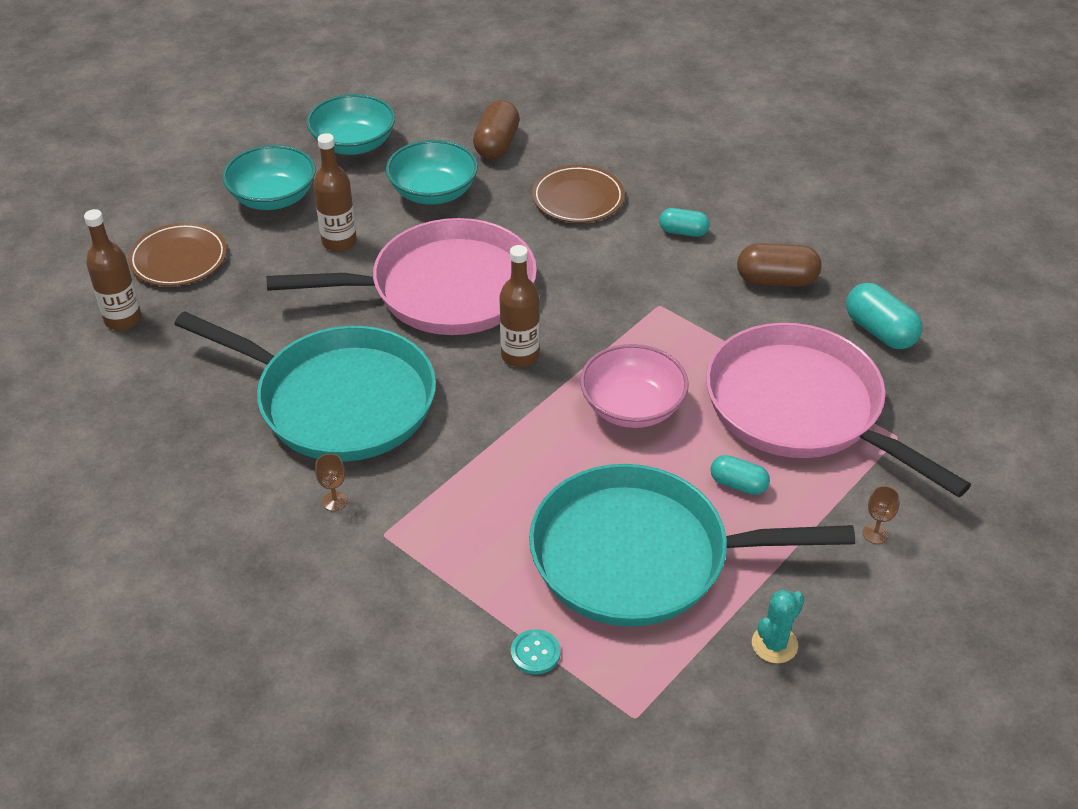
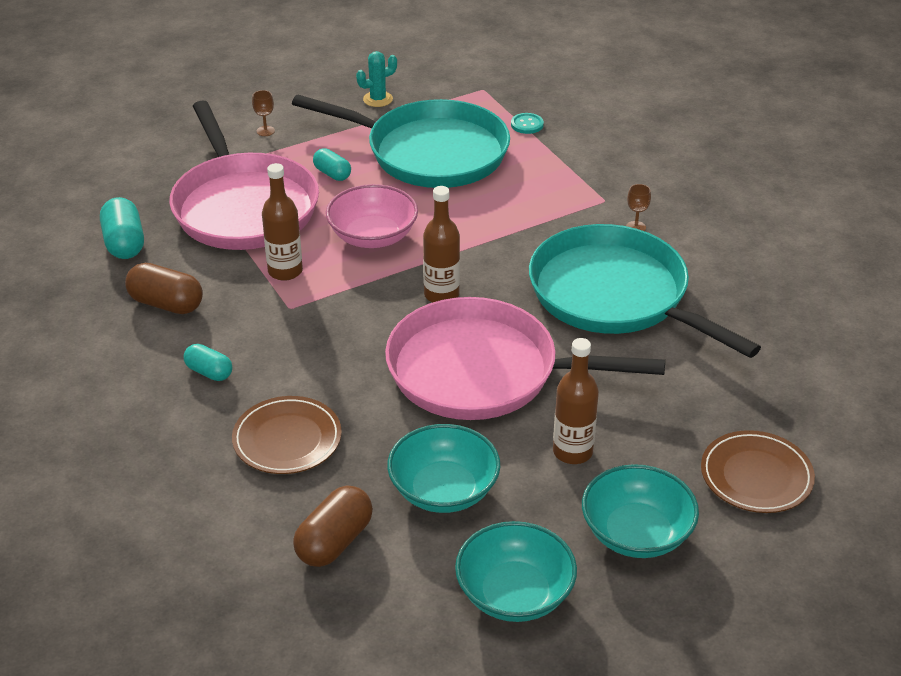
camera: 160 degrees left, 5 degrees down
(123, 320) = (815, 418): brown bottle -> brown bottle (285, 271)

